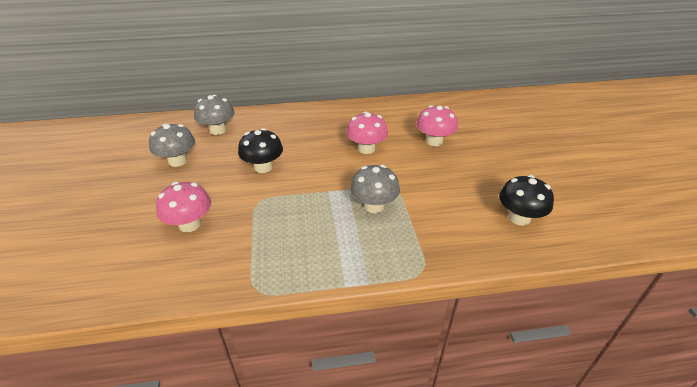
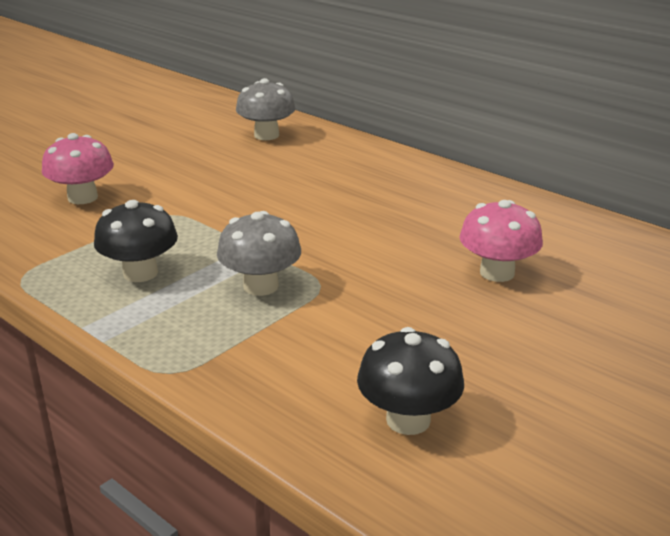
camera: 50 degrees right, 10 degrees down
(177, 161) = (177, 144): grey mushroom -> none
(263, 167) = (235, 188): black mushroom -> black mushroom (140, 273)
(366, 149) = (383, 231): pink mushroom -> none

